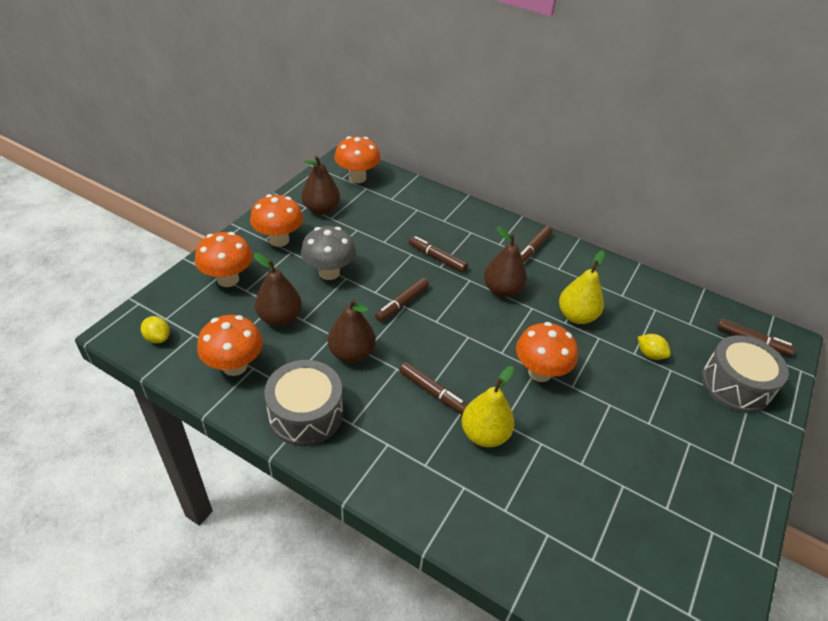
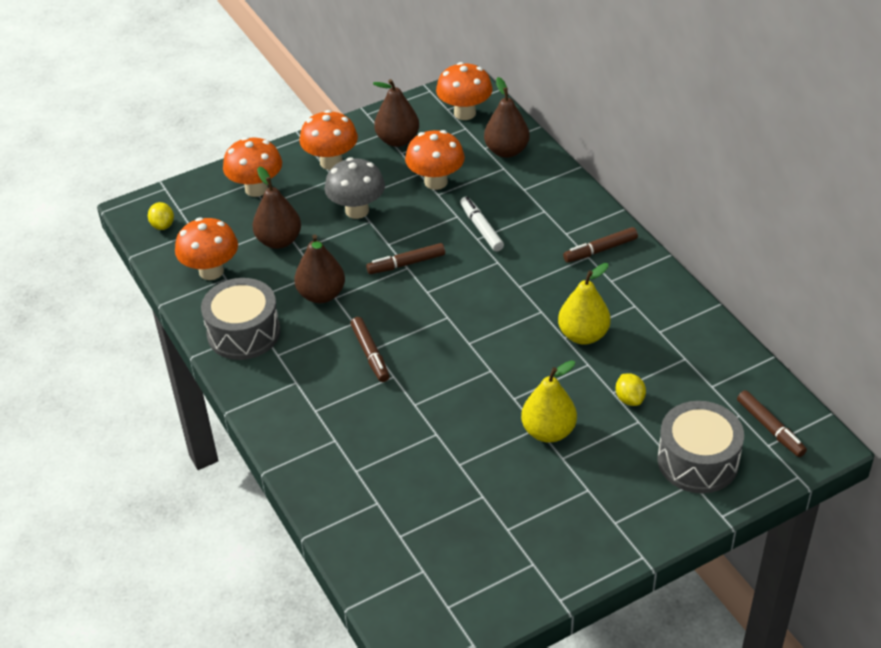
camera: 35 degrees right, 0 degrees up
(437, 258) = (481, 228): brown marker -> white marker
(484, 434) = (389, 406): yellow pear -> yellow pear (548, 431)
(502, 290) = (524, 283): brown pear -> brown pear (506, 151)
(539, 372) = (491, 374): orange mushroom -> orange mushroom (436, 182)

